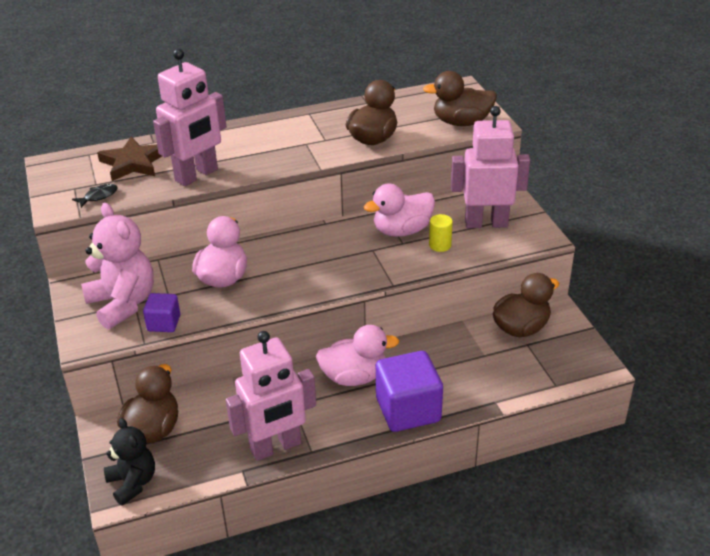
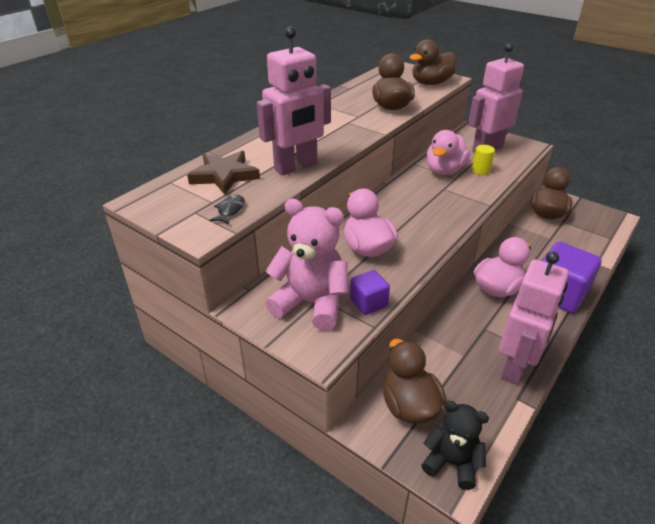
camera: 35 degrees left, 0 degrees up
(197, 175) = (296, 167): pink robot -> pink robot turned 45 degrees clockwise

